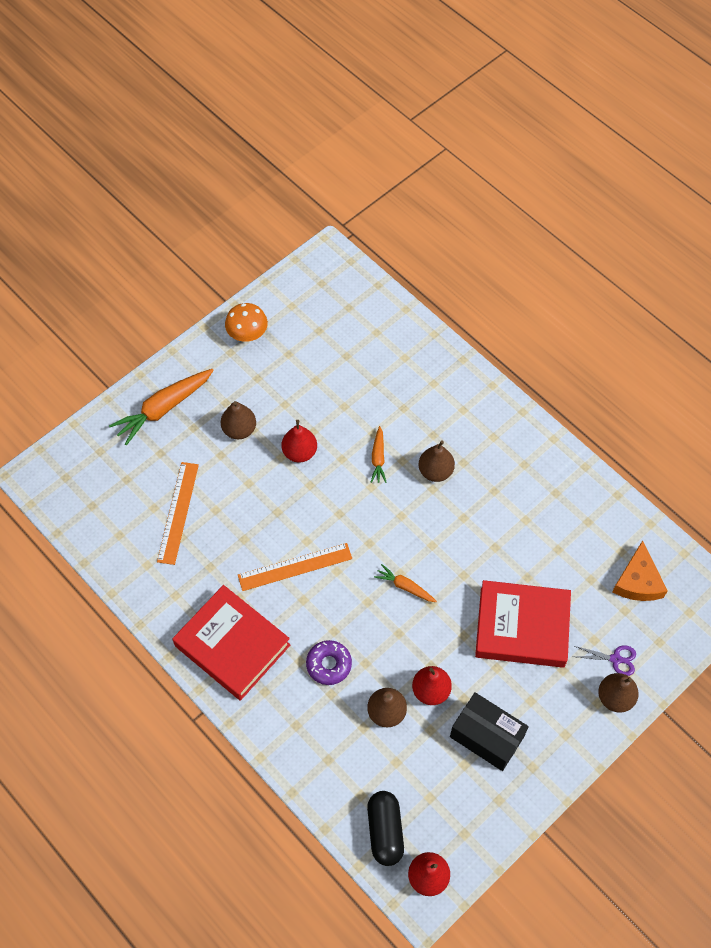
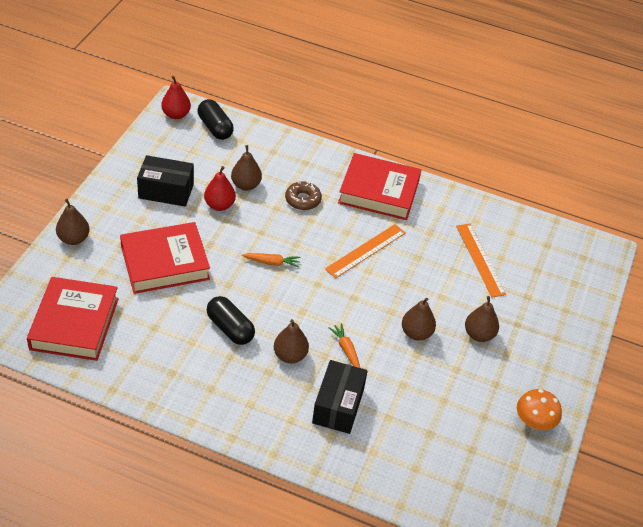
camera: 150 degrees right, 15 degrees down
(163, 409) = (553, 330): orange carrot -> none
(300, 452) = (416, 333): red pear -> brown pear
(329, 664) = (303, 200): purple donut -> brown donut
(414, 407) = (338, 406): none -> black box
(482, 521) = (230, 328): none -> black capsule
(615, 659) = (80, 263): purple scissors -> none
(638, 581) = (74, 323): orange cheese -> red book

